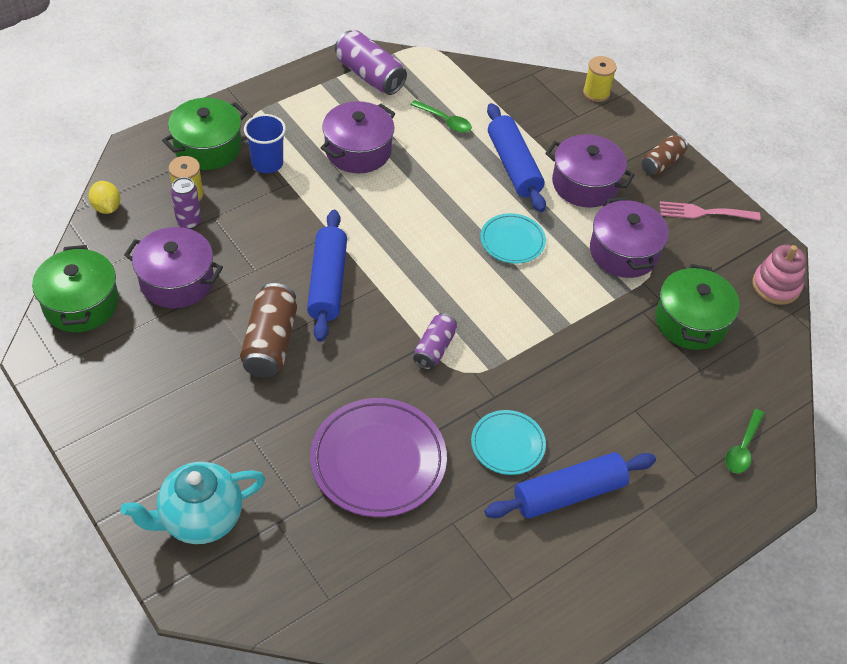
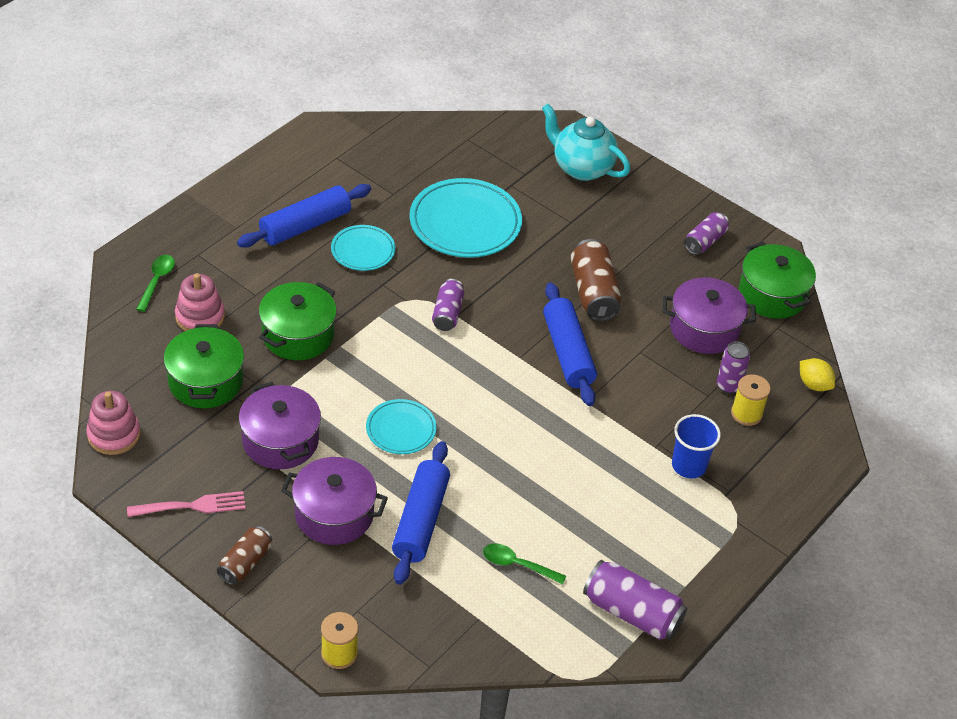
camera: 165 degrees right, 5 degrees down
(111, 382) = (705, 241): none -> purple can
(200, 519) = (581, 168): turquoise teapot -> turquoise teapot turned 105 degrees counterclockwise
(208, 147) = (760, 471): green pot -> green pot (298, 335)
(358, 151) = (600, 502): purple pot -> none
(378, 461) = (465, 223): purple plate -> turquoise plate
(514, 166) = (420, 520): blue rolling pin -> blue rolling pin turned 45 degrees clockwise
(695, 394) = (200, 317): none -> pink stacking toy

